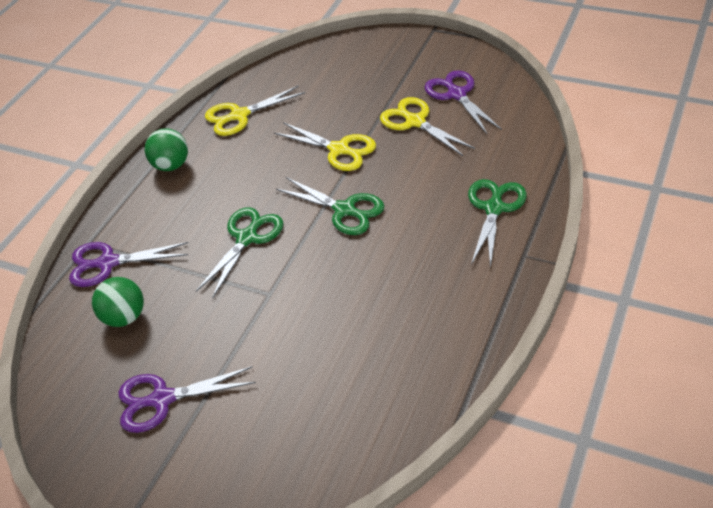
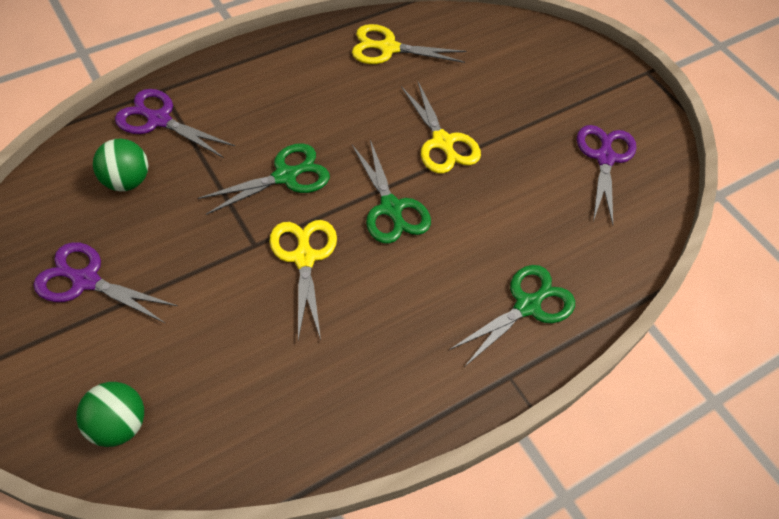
camera: 25 degrees right, 10 degrees up
(171, 165) = (289, 60): green ball -> green ball (118, 425)
(415, 122) = (538, 161): yellow scissors -> yellow scissors (304, 258)

